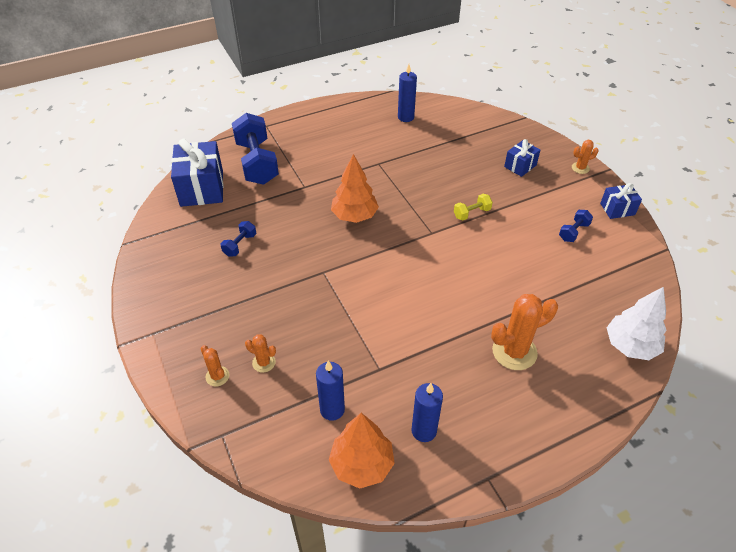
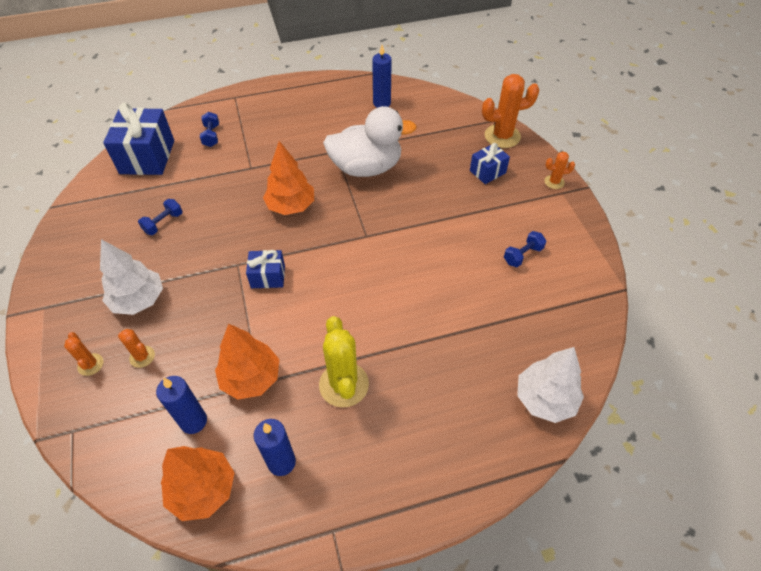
camera: 10 degrees right, 5 degrees up
(242, 315) = (138, 300): none -> white tree
(257, 163) = (211, 136): blue dumbbell -> blue dumbbell, size x0.45
(371, 366) = (251, 378): none -> orange tree
(411, 174) = (366, 168): none -> white duck
(455, 359) = (344, 384): none -> yellow cactus
(471, 213) = (416, 219): yellow dumbbell -> none
(514, 352) = (411, 386): orange cactus -> orange cactus (502, 136)
(617, 209) = (581, 235): blue gift -> blue gift (268, 276)

